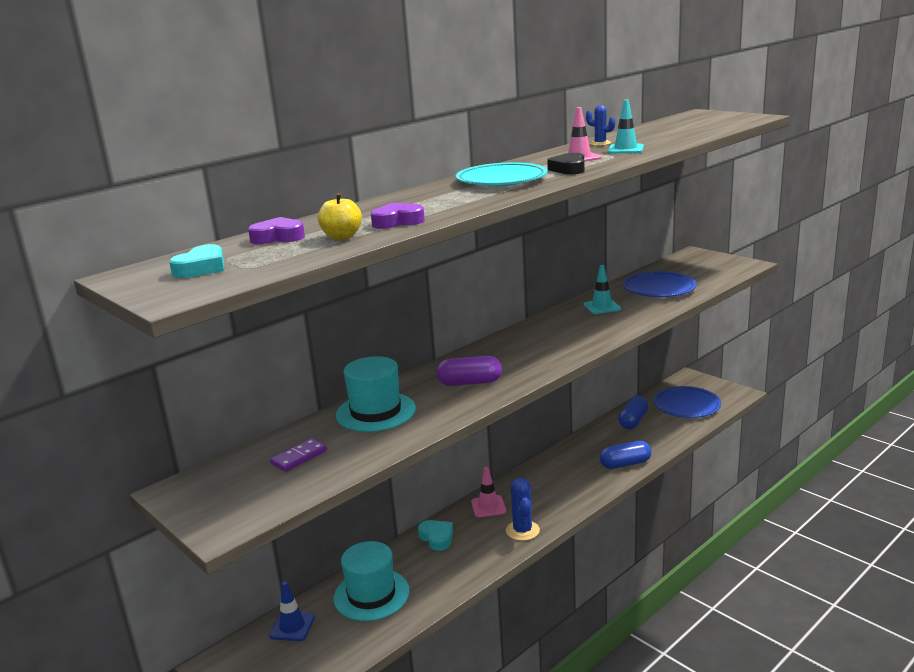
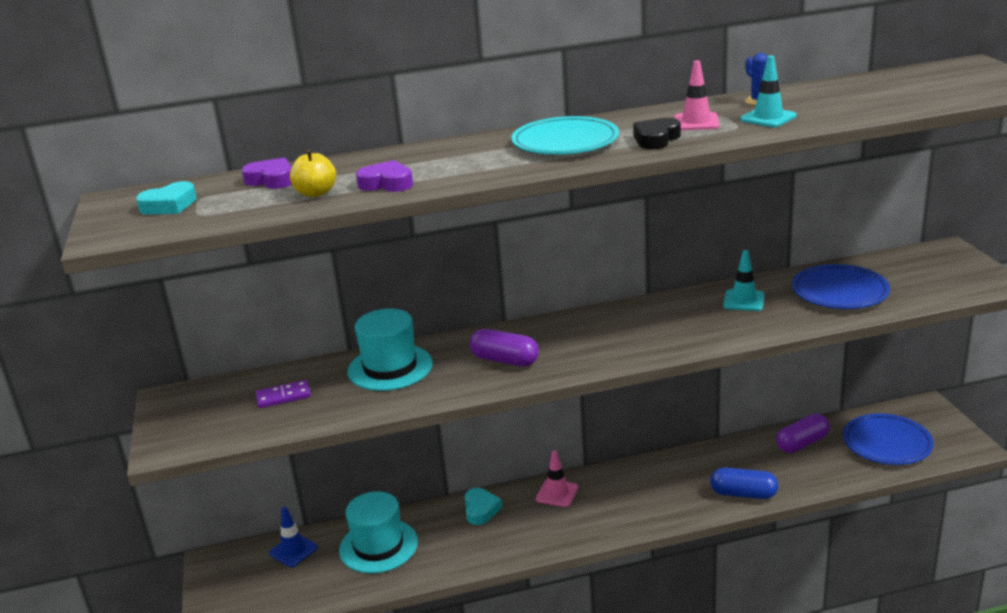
camera: 30 degrees right, 5 degrees up
(522, 530) = (567, 532): blue cactus -> none
(633, 421) = (802, 443): blue capsule -> purple capsule

